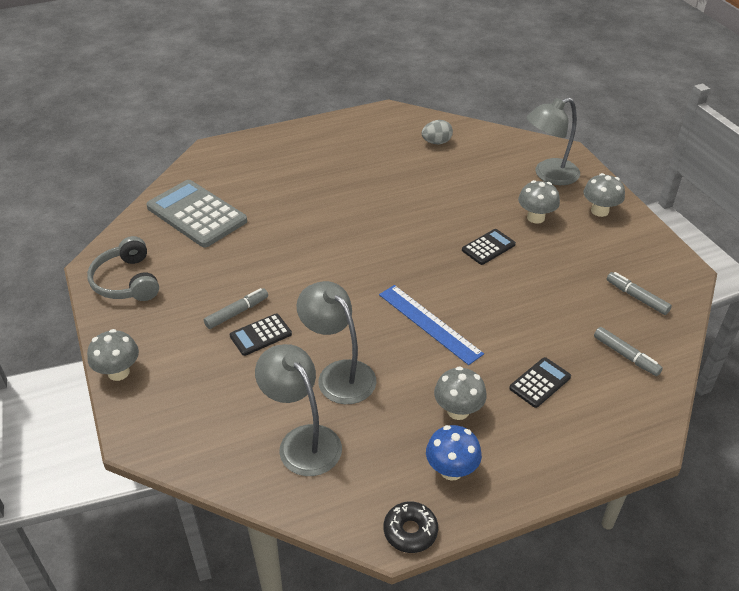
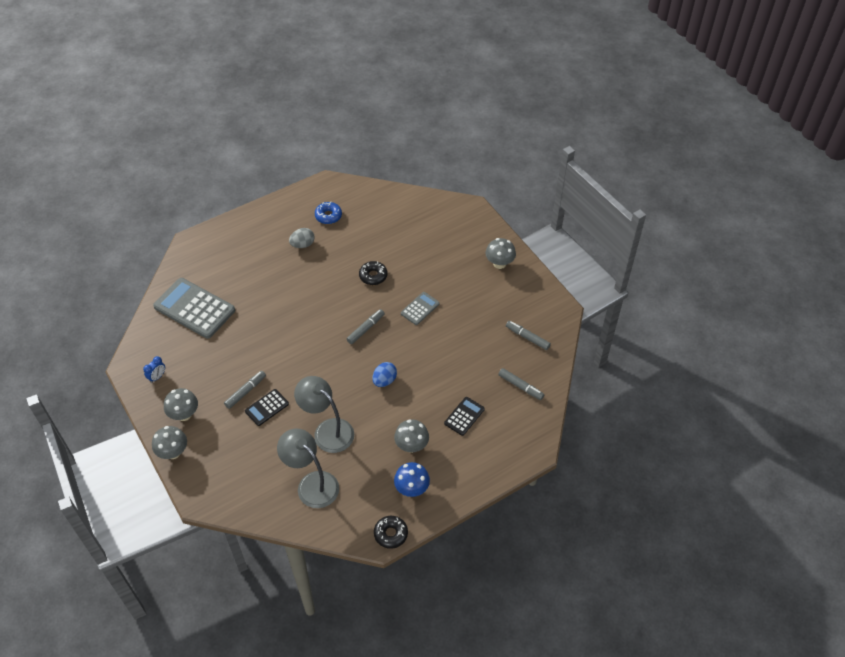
camera: 10 degrees left, 10 degrees up
(127, 281) = (157, 377): grey headphones -> blue clock
(384, 141) = (328, 216): none -> blue donut
(412, 261) = (366, 329): none -> grey marker
(429, 323) = (384, 380): blue ruler -> blue egg
(431, 206) = (373, 276): none -> black donut
(436, 142) = (370, 212): grey egg -> grey egg (302, 244)
(488, 247) = (420, 309): black calculator -> grey calculator
(536, 217) = (452, 276): grey mushroom -> grey mushroom (184, 414)
(549, 175) = (460, 234): grey lamp -> none

